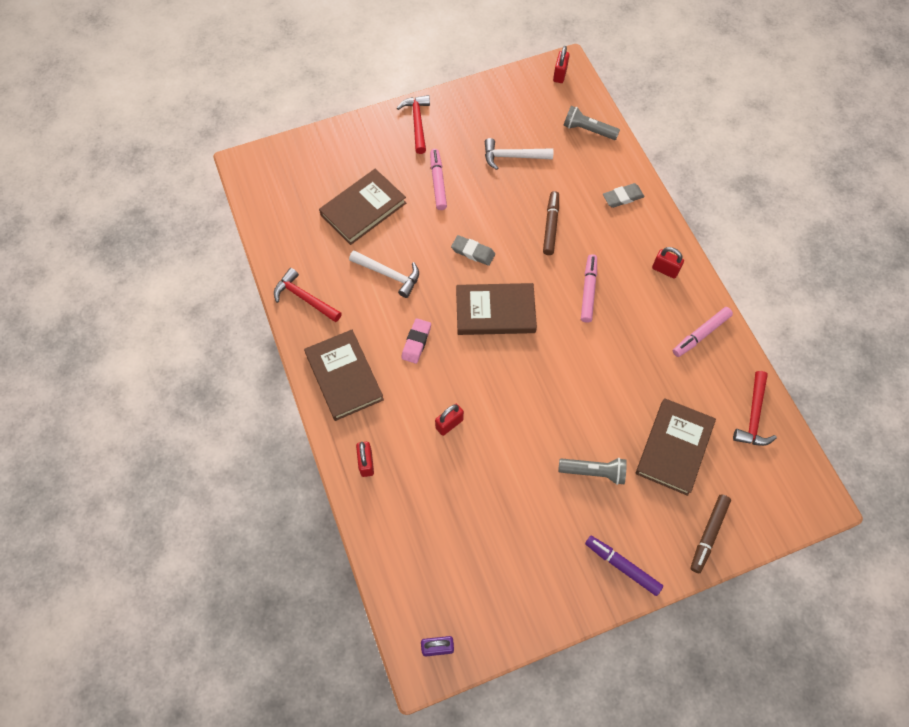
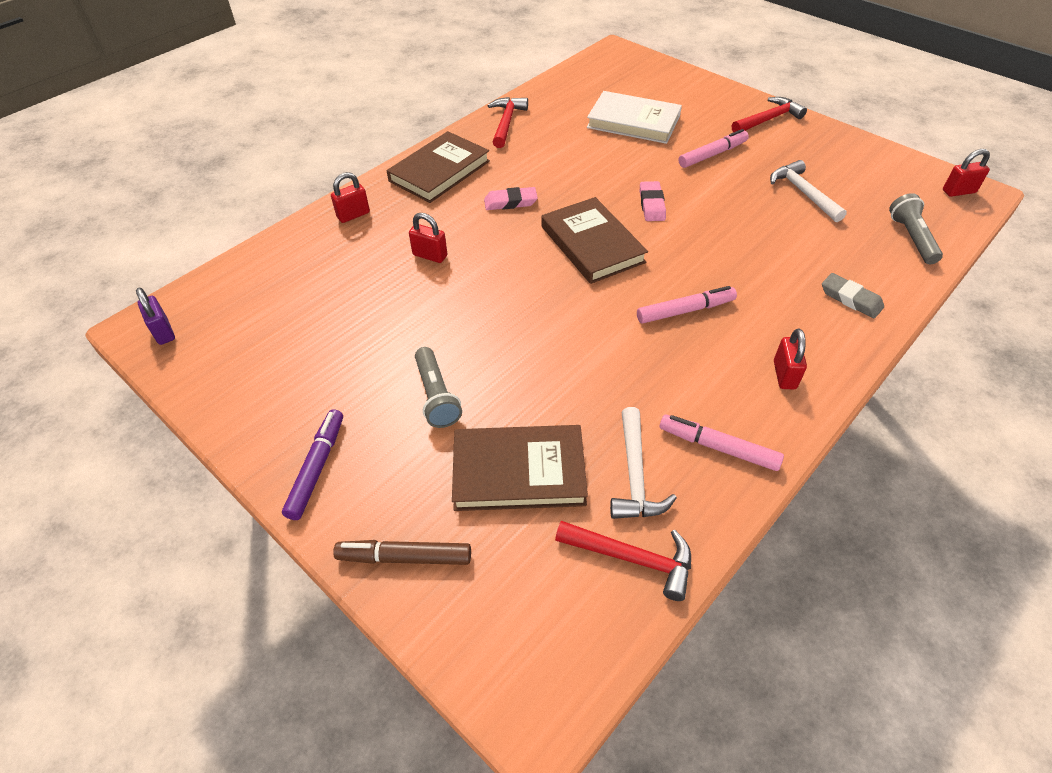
camera: 65 degrees right, 15 degrees down
(363, 209) = (633, 122): brown book -> white book
(389, 274) = (574, 160): white hammer -> white hammer (635, 475)
(473, 252) = (651, 204): grey eraser -> pink eraser
(551, 226) = (744, 251): brown marker -> none
(753, 416) = (632, 558): red hammer -> red hammer turned 150 degrees counterclockwise

